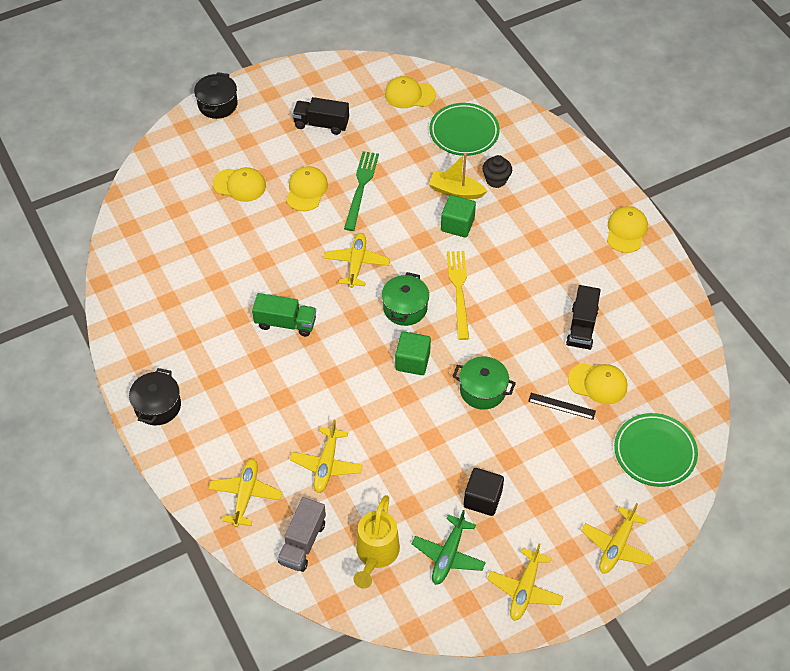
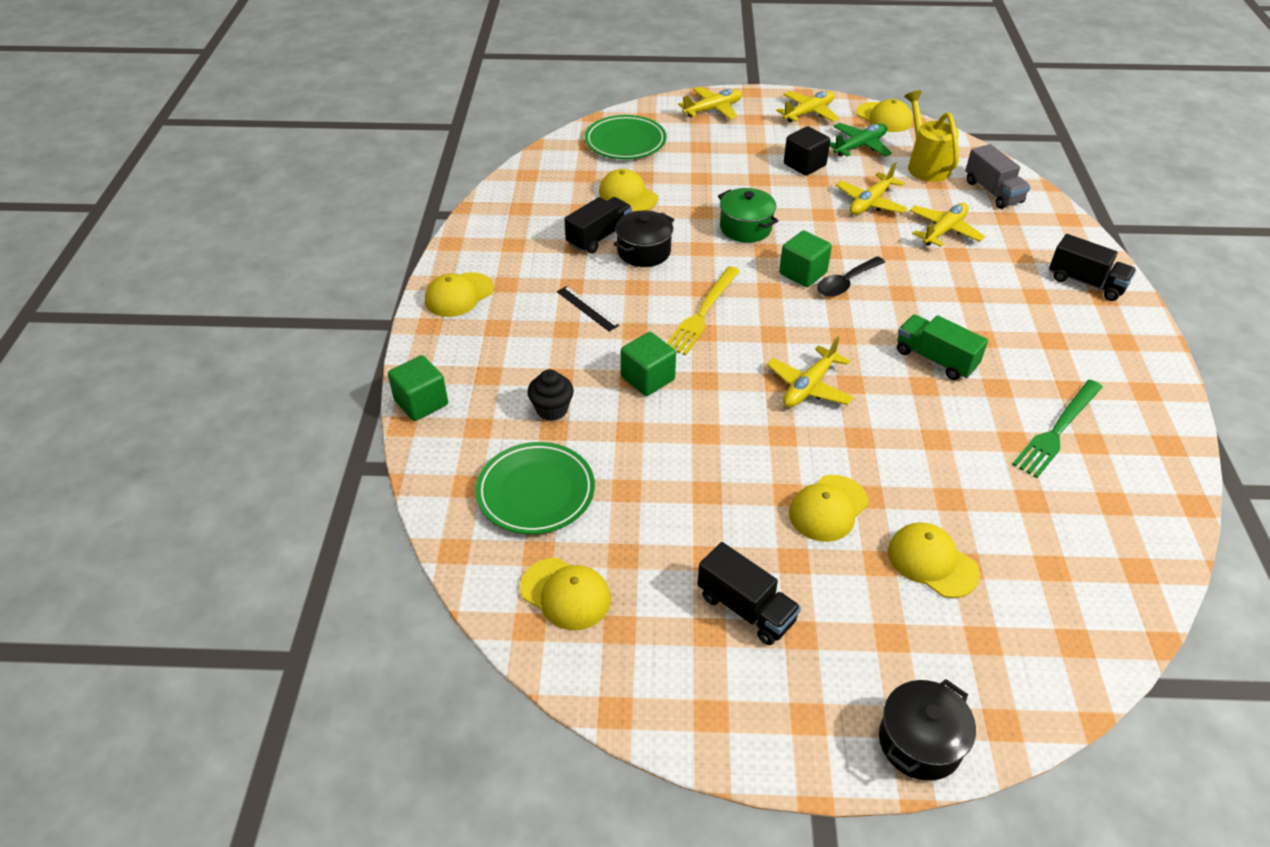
camera: 150 degrees left, 10 degrees down
(158, 406) = (1126, 337): black pot -> black pot (644, 251)
(197, 454) = (1086, 283): none -> black truck
(245, 495) = (1040, 237): yellow plane -> yellow plane (870, 202)
(302, 543) = (993, 192): grey truck -> grey truck turned 105 degrees clockwise
(361, 188) = (744, 478): green fork -> green fork (1057, 430)
(376, 366) = (846, 283): none -> black spoon
(376, 554) = (925, 165): yellow watering can -> yellow watering can turned 60 degrees counterclockwise
(405, 308) = (778, 320): green pot -> none
(448, 621) = (884, 117): none -> yellow cap
(456, 191) = (616, 418): yellow boat -> none
(561, 406) = (678, 193): black ruler -> black ruler (587, 308)
(571, 151) = (421, 403): none -> green cube

